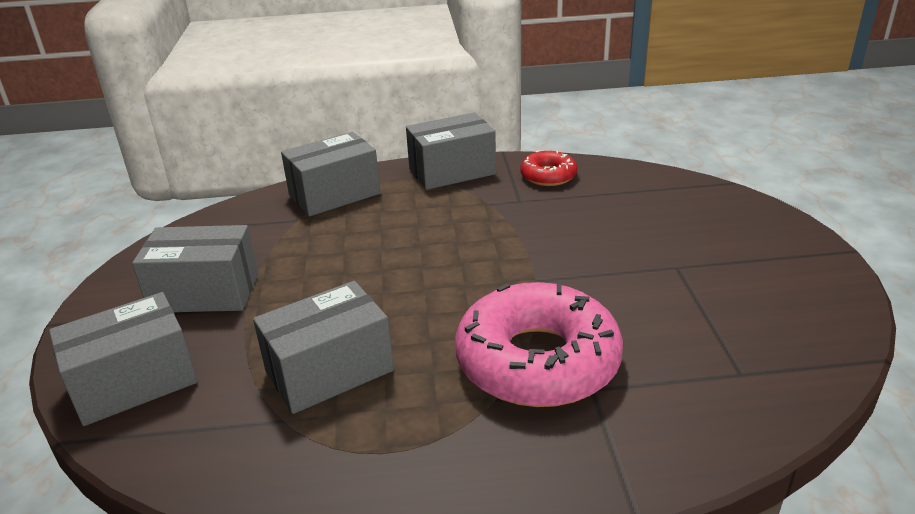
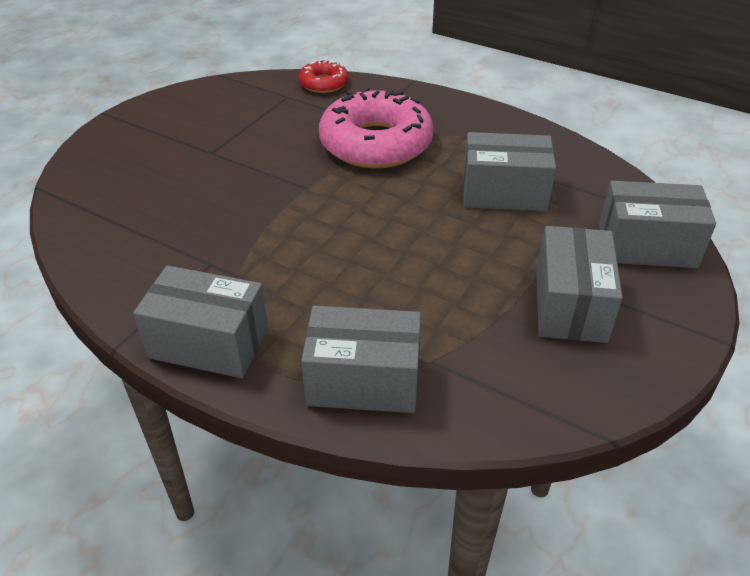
camera: 145 degrees left, 10 degrees up
(205, 292) = (570, 305): grey box -> grey box turned 60 degrees clockwise
(548, 176) = (141, 278): red donut -> red donut (323, 83)

